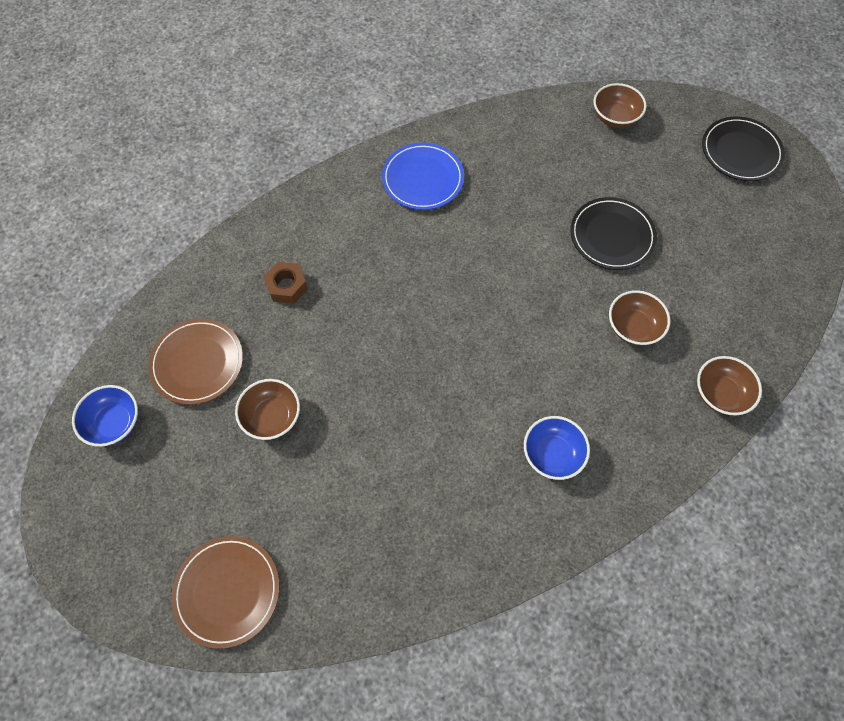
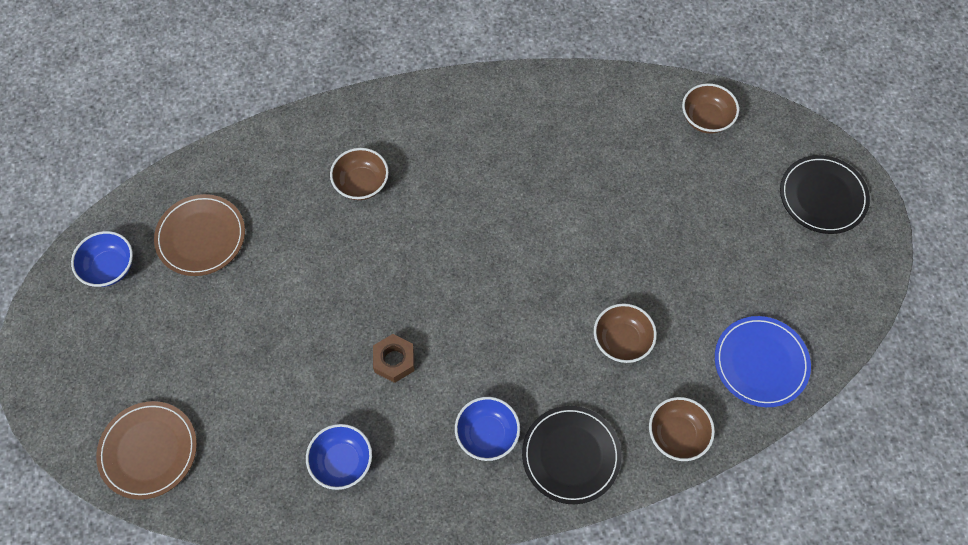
camera: 20 degrees right, 0 degrees up
(272, 416) = (247, 309): brown bowl -> brown bowl (361, 183)
(287, 286) = (309, 191): brown nut -> brown nut (394, 361)
(423, 179) = (482, 124): blue plate -> blue plate (760, 363)
(427, 530) = (342, 461): none -> blue bowl
(612, 236) = (644, 242): black plate -> black plate (571, 455)

